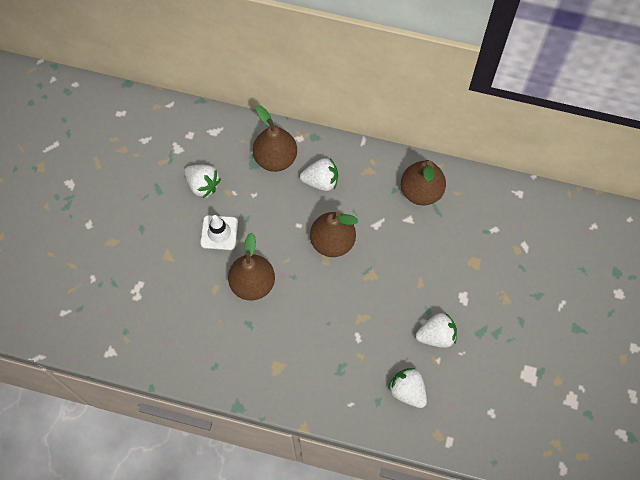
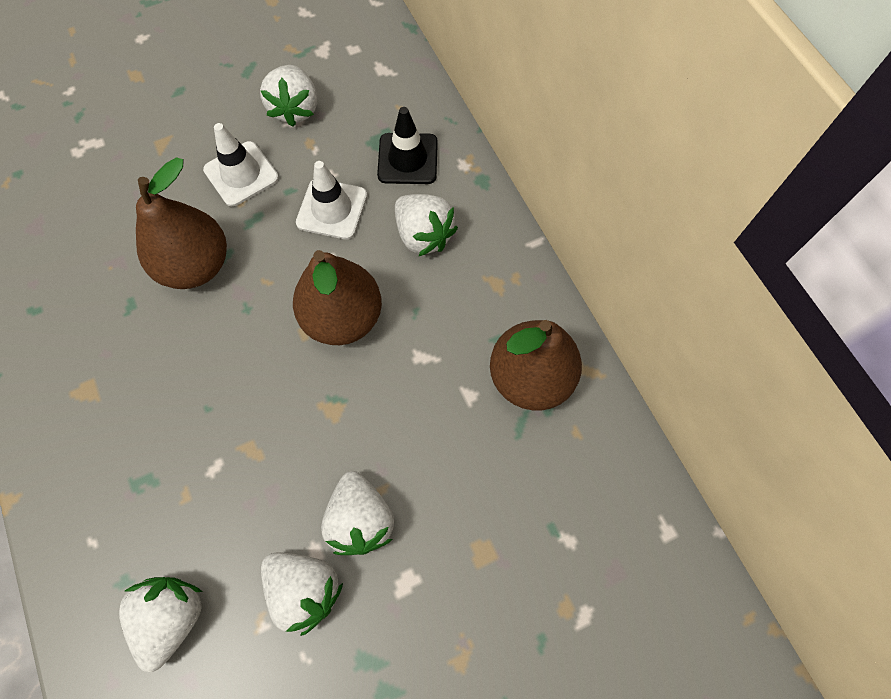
camera: 50 degrees right, 0 degrees up
(273, 208) = (332, 209): none -> white traffic cone
(275, 158) = (407, 159): brown pear -> black traffic cone
(425, 296) = (360, 519): none -> white strawberry

